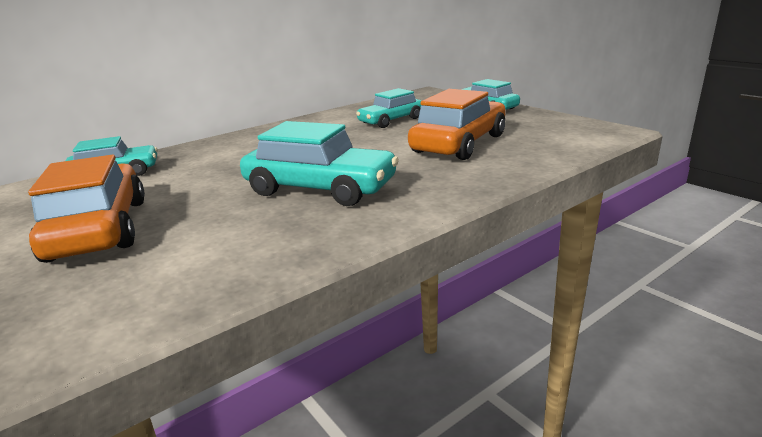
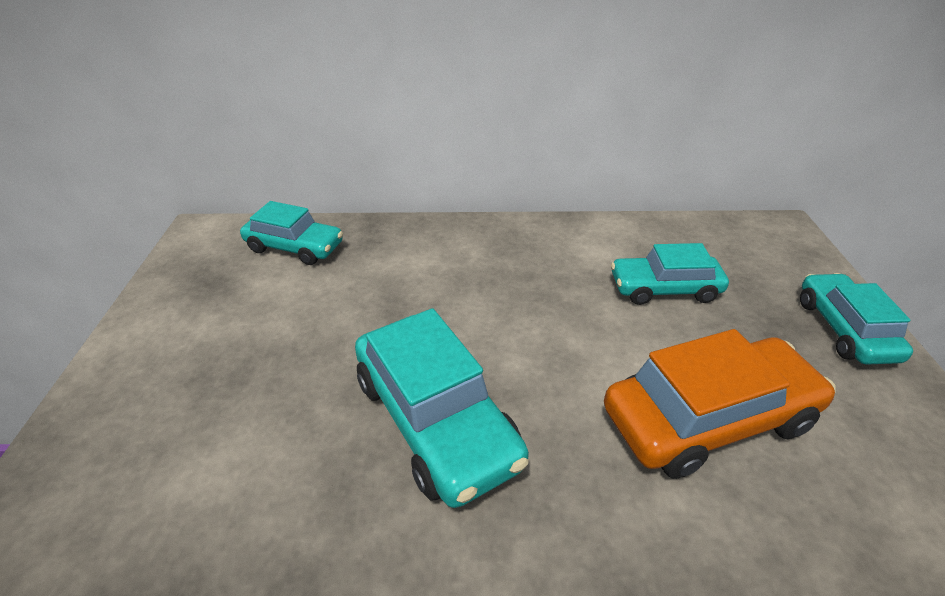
camera: 35 degrees right, 15 degrees up
(99, 229) = (196, 356): orange car -> none

